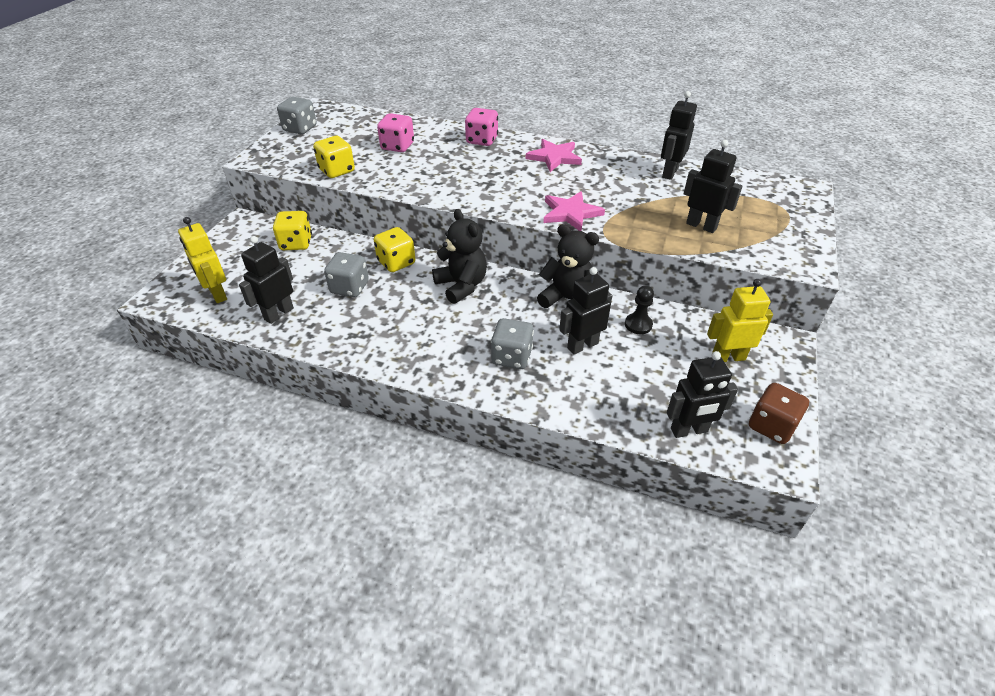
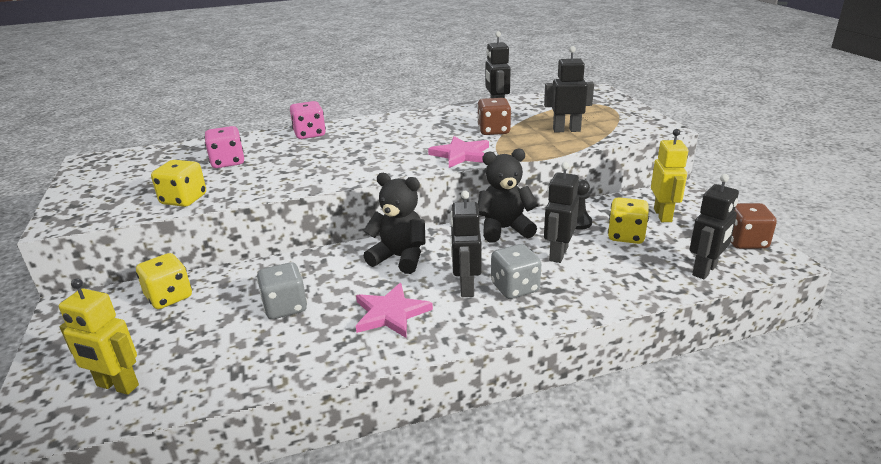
camera: 35 degrees left, 15 degrees down
(278, 314) = (227, 366): black robot -> black robot (466, 287)
(300, 129) = (87, 182): grey dice -> none
(396, 262) = (310, 267): yellow dice -> yellow dice (626, 236)
(554, 157) = (392, 126): pink star -> pink star (390, 313)
(632, 198) = (493, 131): none -> brown dice
(728, 357) = (663, 215): yellow robot -> yellow robot turned 135 degrees clockwise

